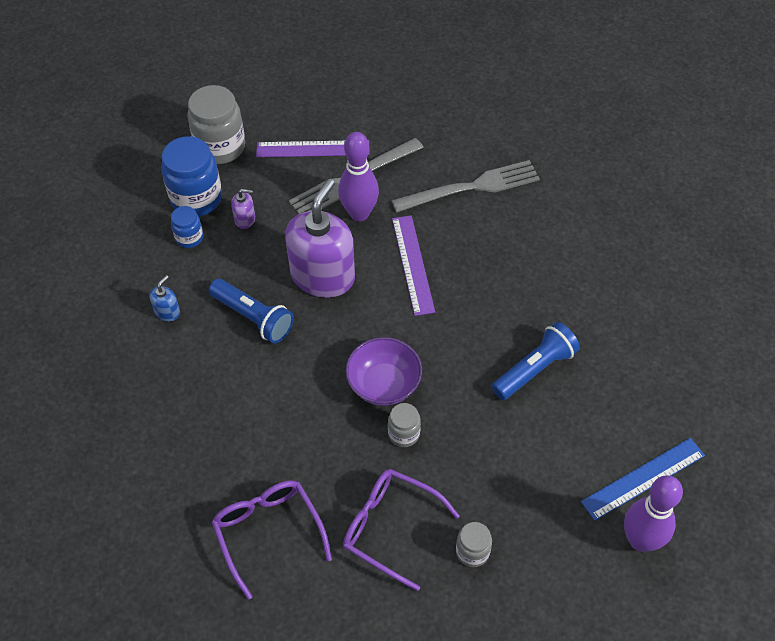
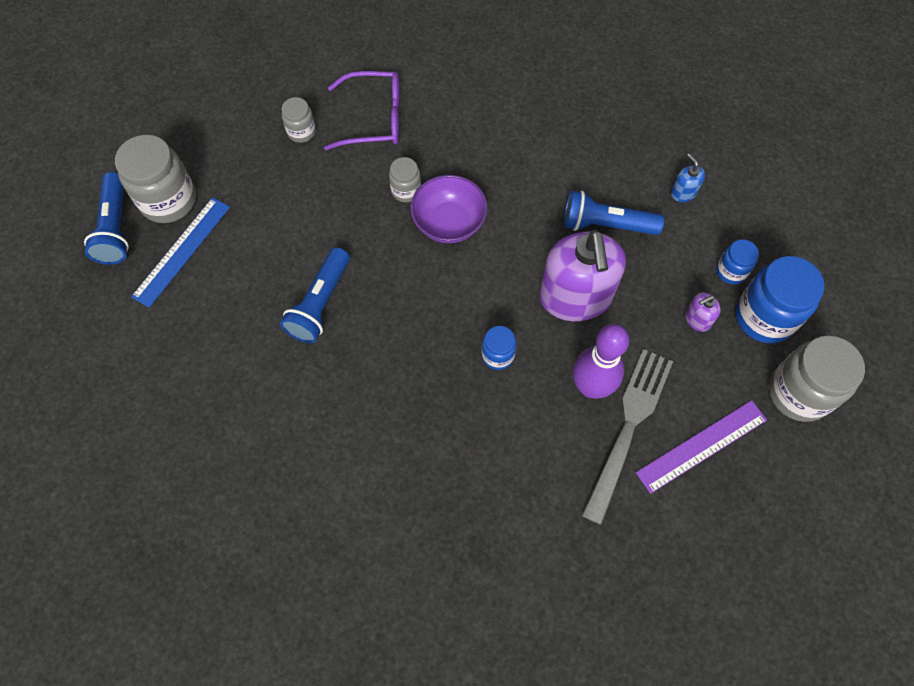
camera: 150 degrees right, 10 degrees up
(167, 312) = (683, 192): blue soap dispenser -> blue soap dispenser turned 150 degrees clockwise
(268, 532) = (463, 75): purple glasses -> none
(413, 264) = (497, 355): purple ruler -> blue jar
(472, 187) = (493, 490): grey fork -> none
(640, 540) = (168, 200): purple bowling pin -> grey jar
(703, 536) = (116, 228): none -> blue flashlight

